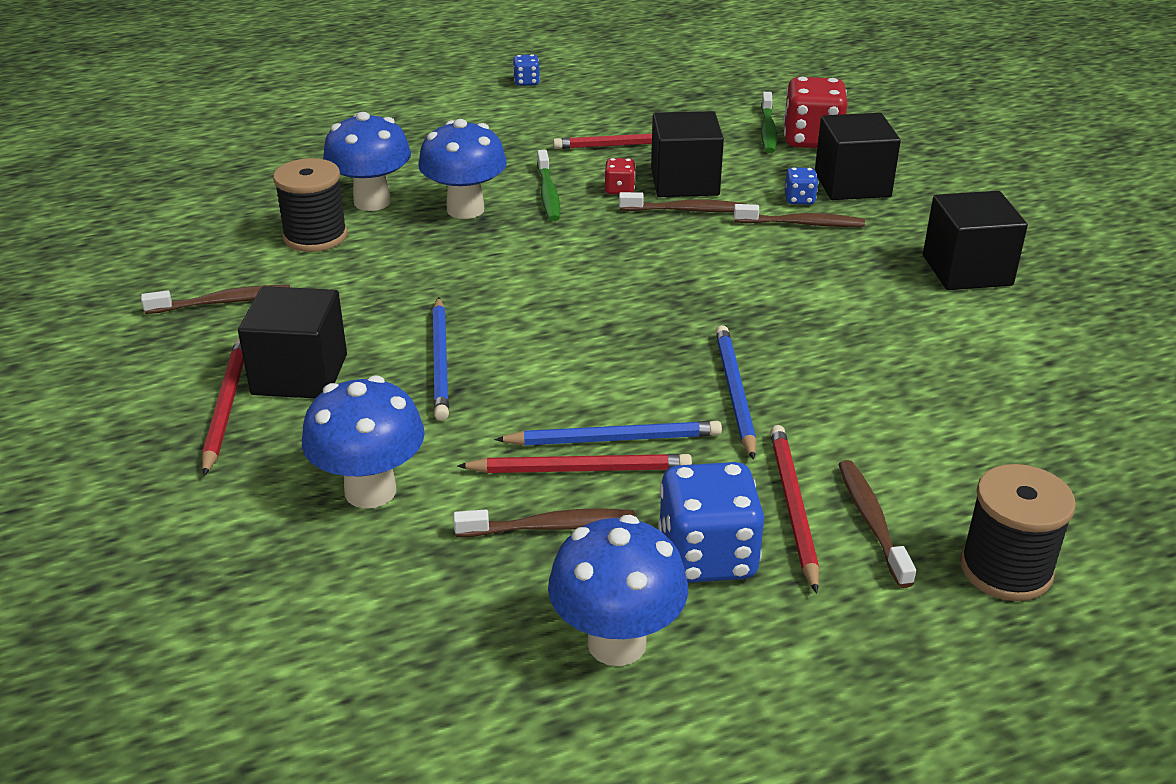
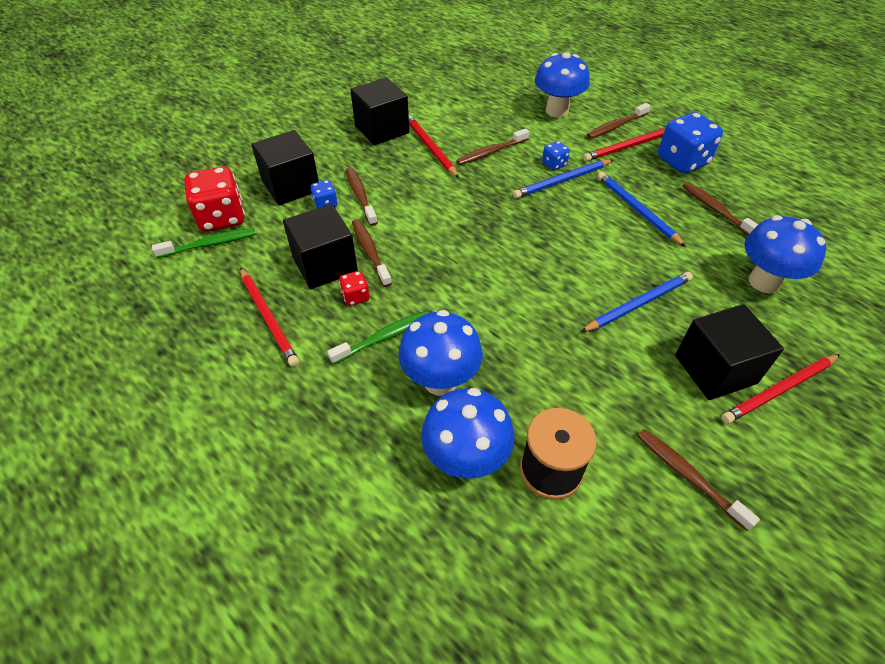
camera: 115 degrees left, 15 degrees up
(526, 82) = (131, 456): blue dice -> blue dice (554, 164)
(580, 469) = (669, 214): red pencil -> red pencil (430, 148)
(617, 643) = (753, 171): blue mushroom -> blue mushroom (557, 111)
(853, 349) = (490, 152): none -> brown toothbrush
(1005, 569) = (610, 94): black spool -> none

